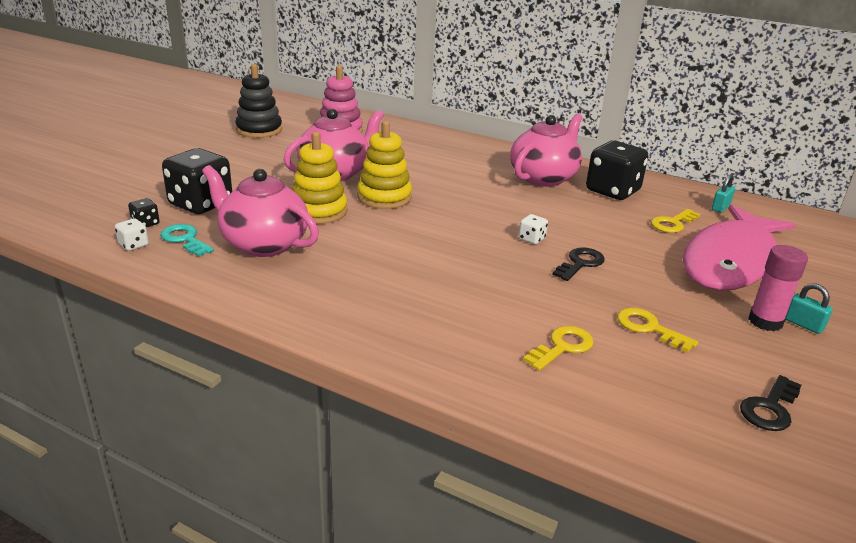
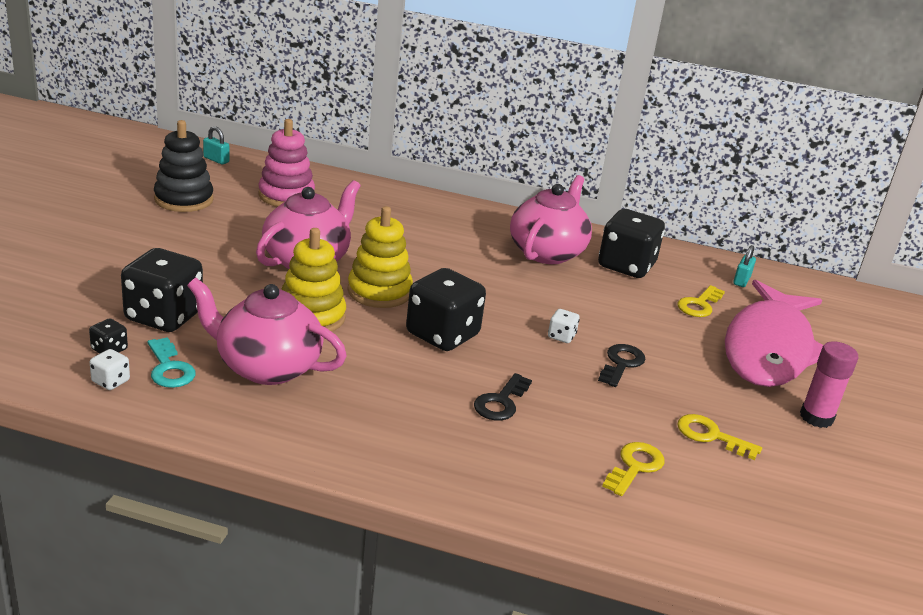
camera: 15 degrees left, 0 degrees up
(185, 239) = (169, 368): turquoise key -> turquoise key turned 150 degrees counterclockwise
(424, 231) = (442, 335): none -> black dice
(770, 408) = (842, 512): black key -> black key (501, 402)
(803, 324) = (851, 417): turquoise padlock -> turquoise padlock (216, 160)

